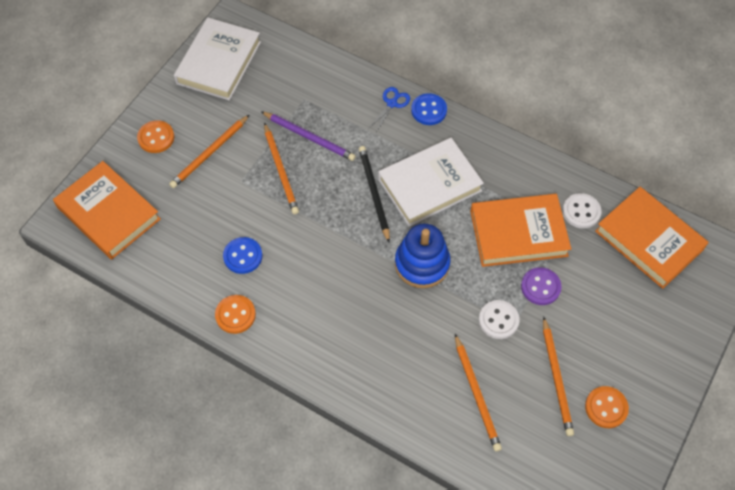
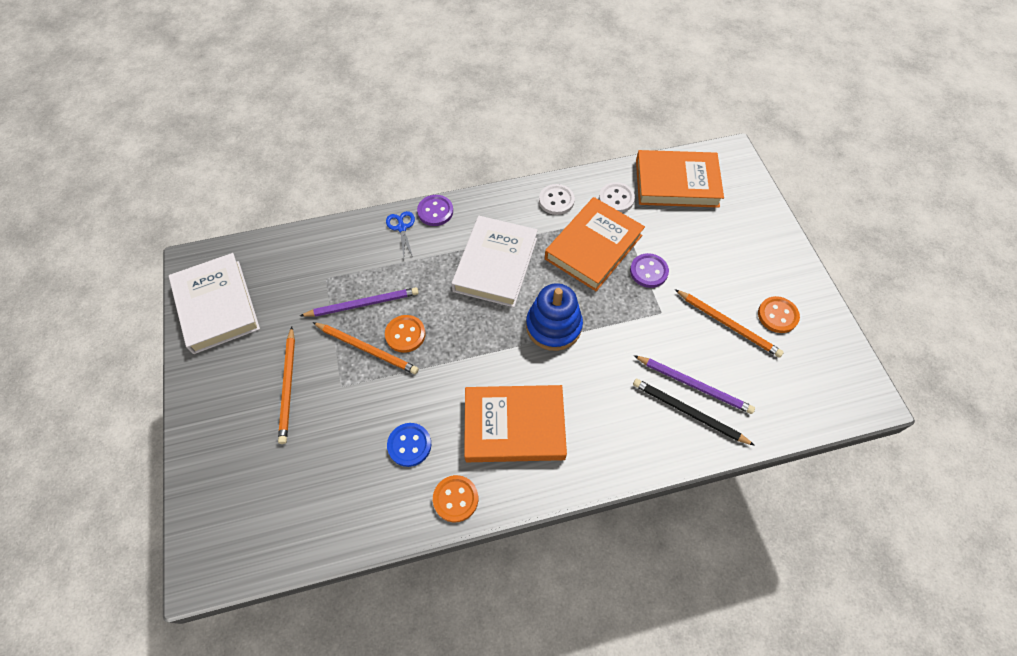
camera: 45 degrees left, 0 degrees up
(108, 213) = (244, 519): orange book -> orange book (514, 426)
(156, 138) = (222, 414): orange button -> orange button (405, 334)
(374, 193) = (461, 304): black pencil -> black pencil (688, 412)
(429, 110) = (435, 211): blue button -> purple button
(476, 394) = (694, 385): orange pencil -> purple pencil
(498, 320) = (648, 319): white button -> white button (556, 200)

